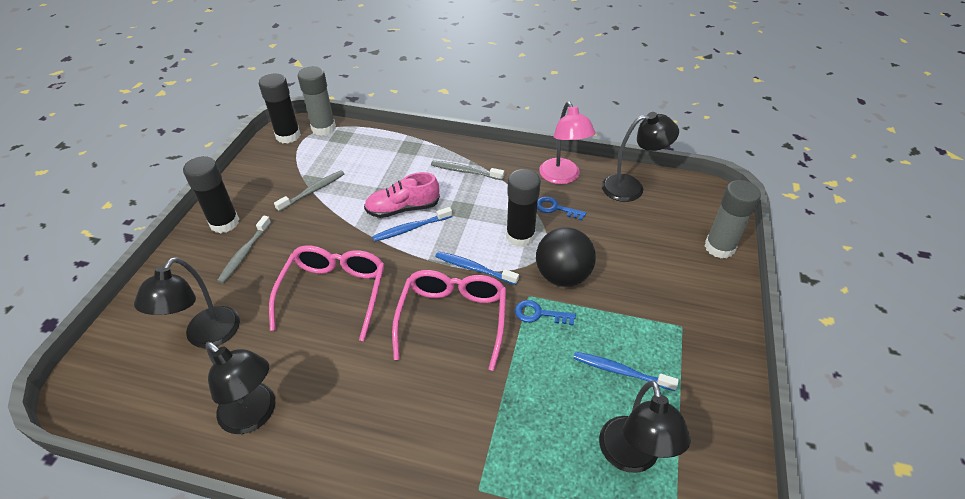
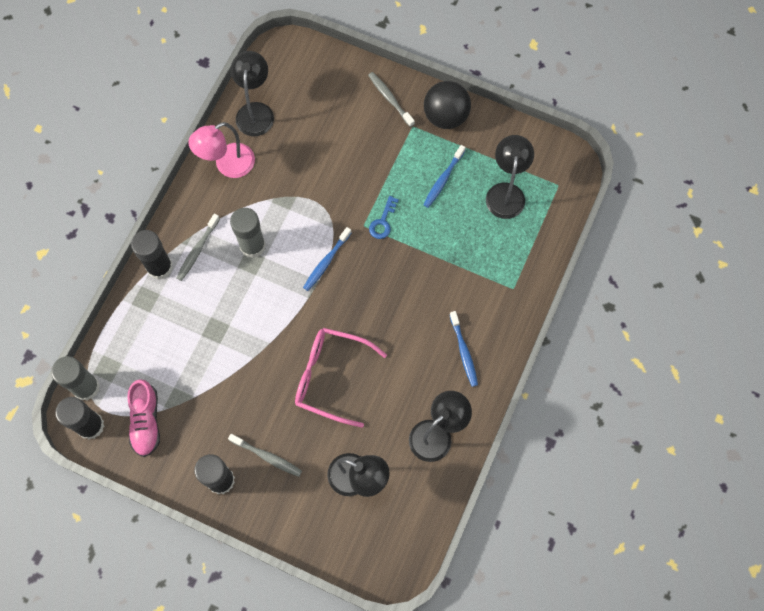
camera: 80 degrees left, 25 degrees up
(313, 191) = (192, 397): grey toothbrush -> grey toothbrush (390, 99)
(402, 209) = (238, 313): pink shoe -> pink shoe (146, 421)
(411, 228) = (267, 308): blue toothbrush -> blue toothbrush (464, 352)
(453, 318) = (375, 286): pink glasses -> none
(520, 236) = (296, 218): black glue stick -> black glue stick (159, 267)
(555, 208) = (268, 181): blue key -> none
(562, 177) = (227, 165): pink lamp -> pink lamp turned 150 degrees clockwise
(562, 276) = (348, 195): black ball -> black ball (445, 116)
(631, 457) = (506, 192): black lamp -> black lamp turned 90 degrees counterclockwise
(719, 247) = (342, 70): grey glue stick -> grey glue stick (252, 246)

